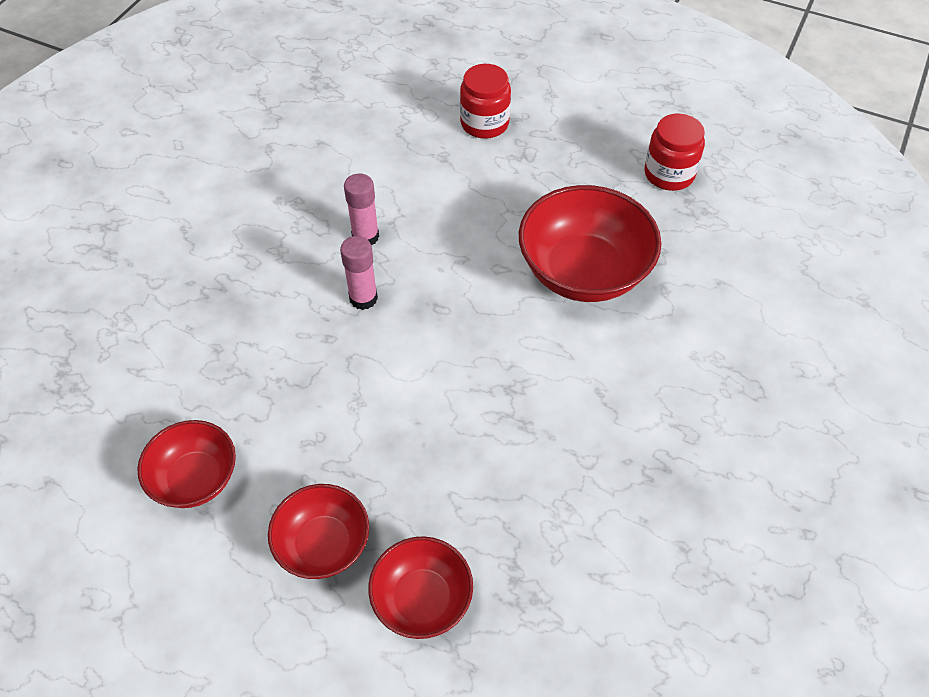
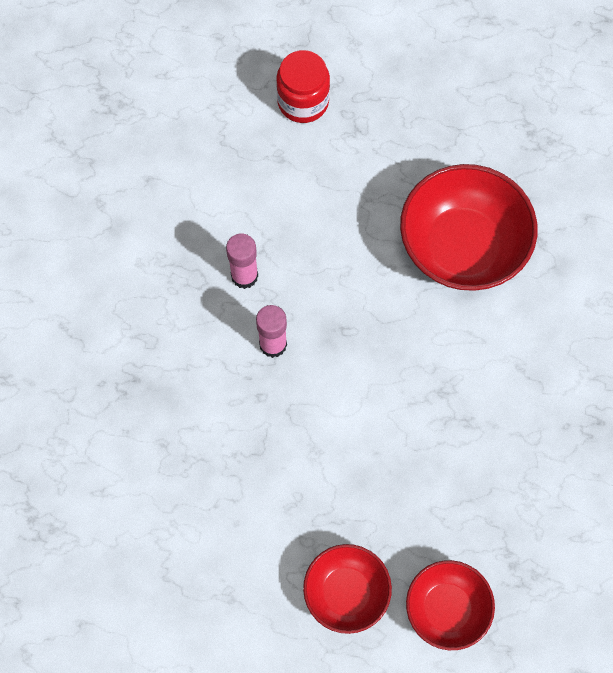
camera: 20 degrees left, 15 degrees up
(195, 478) = (209, 574): red bowl -> none
(669, 174) = (503, 107): red jar -> none

